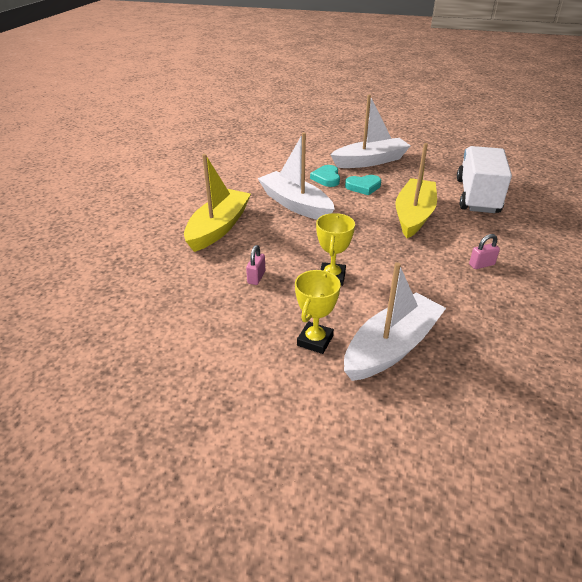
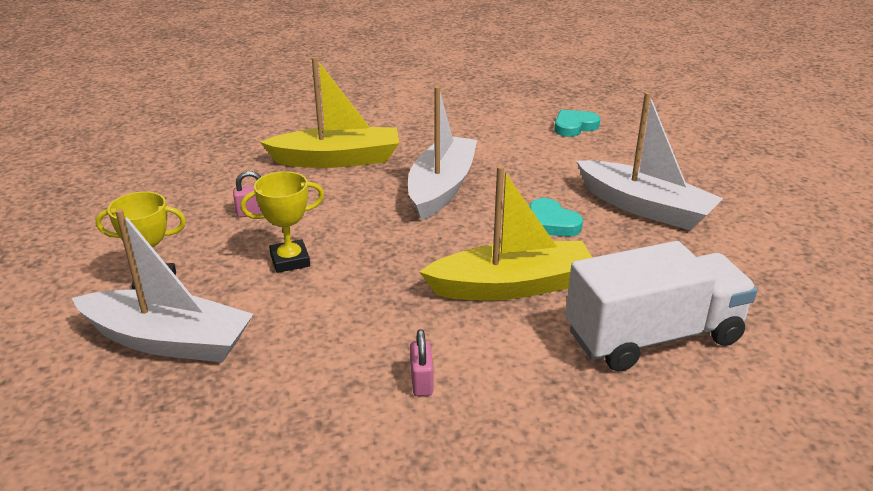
camera: 60 degrees right, 5 degrees down
(326, 178) = (541, 189): turquoise heart -> turquoise heart (574, 126)
(481, 265) = (421, 382): pink padlock -> pink padlock turned 45 degrees clockwise

